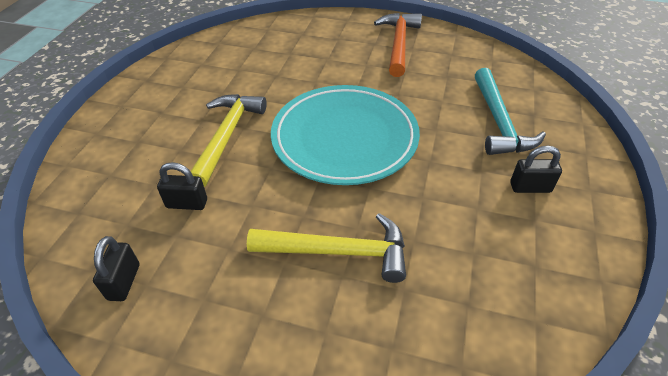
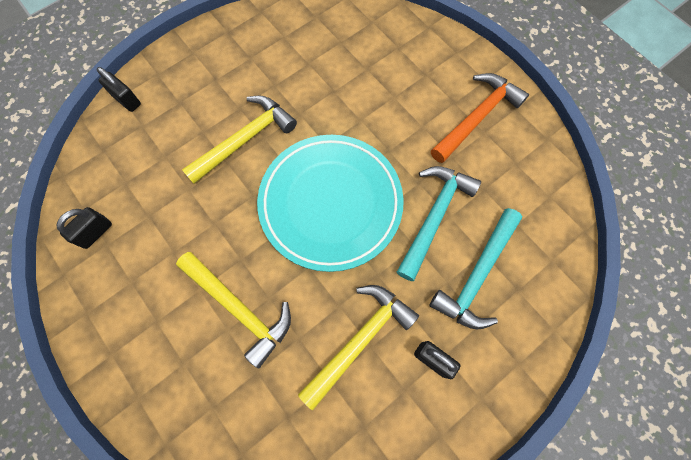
camera: 35 degrees right, 25 degrees up
(187, 203) = (173, 191): black padlock -> black padlock (127, 100)
(431, 106) = (434, 216): none -> turquoise hammer
(463, 209) = (360, 339): none -> yellow hammer

